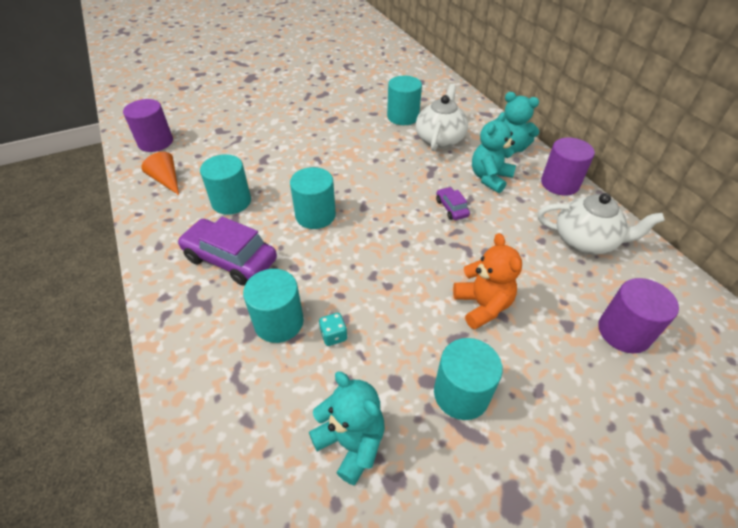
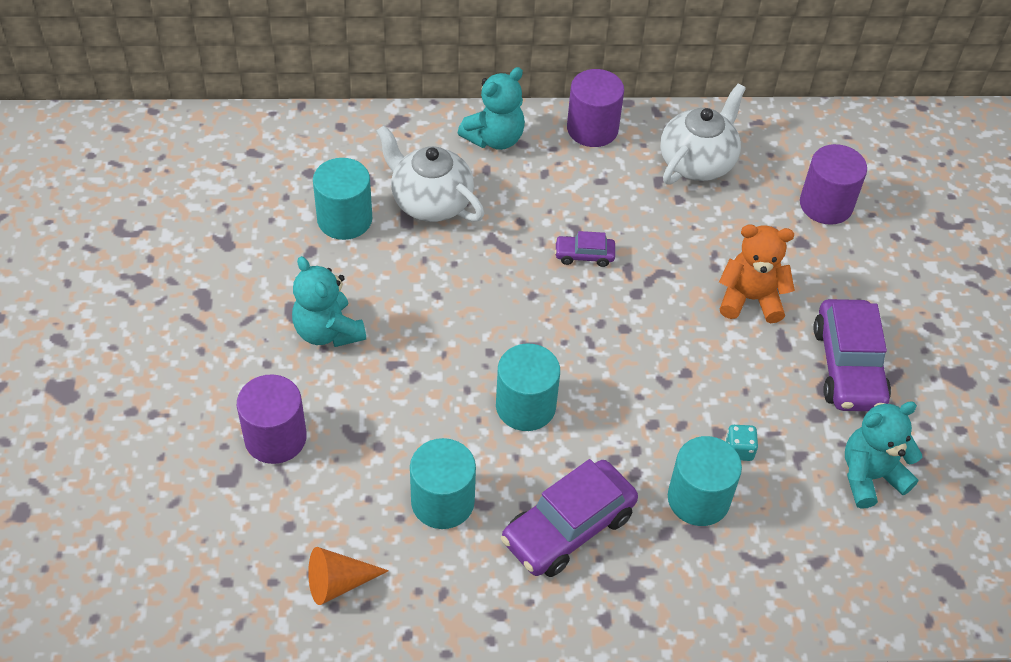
camera: 70 degrees left, 5 degrees up
(155, 142) = (207, 586): purple cylinder -> purple cylinder (275, 438)
(461, 394) = (848, 366): turquoise cylinder -> purple car
(490, 178) = (546, 189): turquoise teddy bear -> turquoise teddy bear (328, 331)

